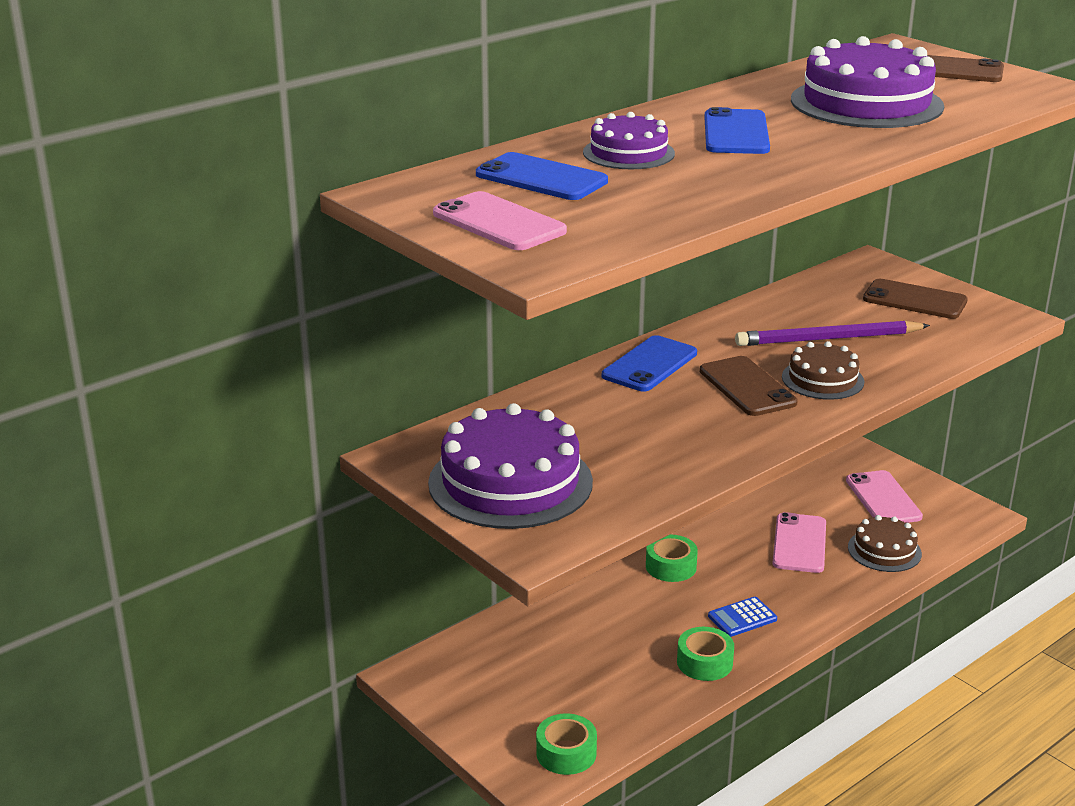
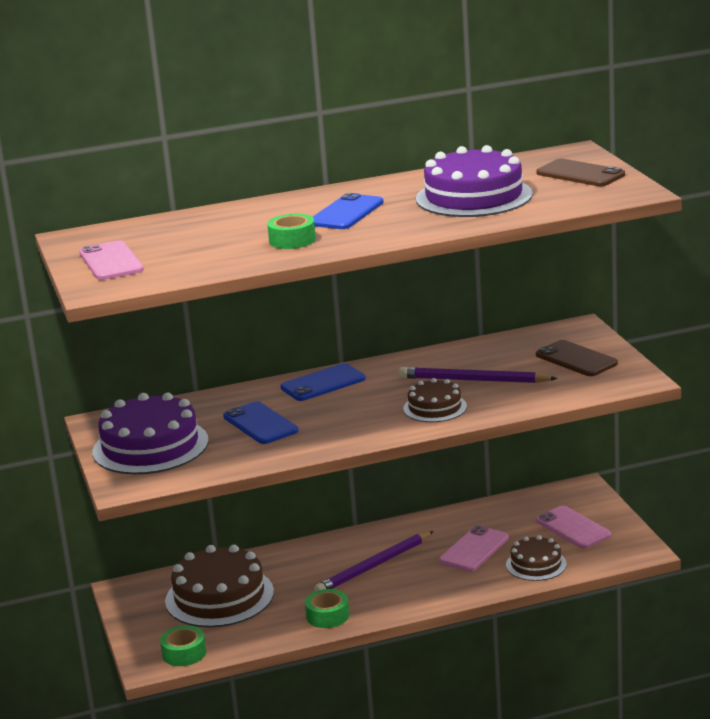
camera: 25 degrees right, 5 degrees down
(541, 178) = (175, 235): blue phone -> blue phone (260, 424)
(546, 661) = (219, 597): none -> brown cake
(628, 153) = (254, 222): purple cake -> none
(671, 566) = (362, 550): green tape -> green tape (292, 240)
(703, 585) = (374, 566): none -> purple pencil
(742, 618) = (382, 592): blue calculator -> none
(747, 387) = (374, 406): brown phone -> none
(883, 499) = (573, 528): pink phone -> pink phone turned 45 degrees counterclockwise

